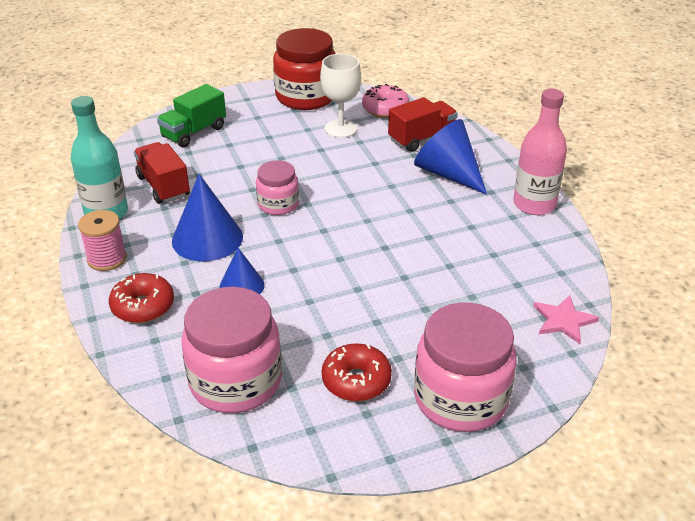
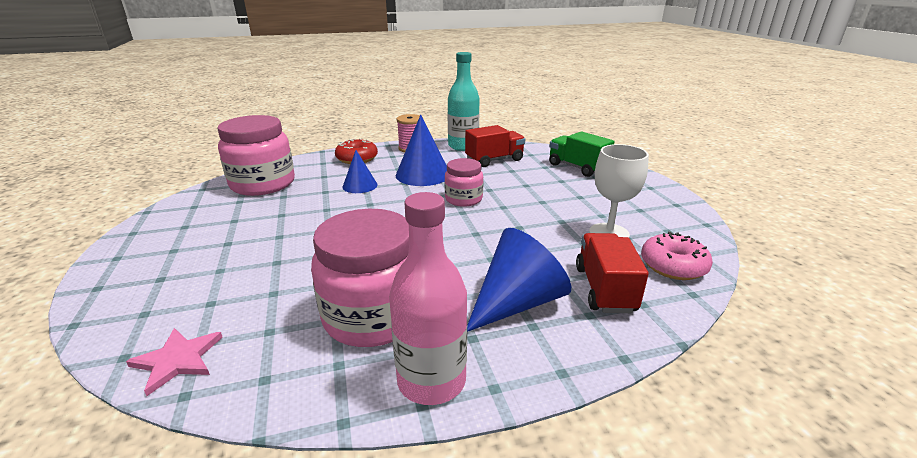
camera: 95 degrees right, 10 degrees down
(306, 97) = (673, 216): red jar -> none
(356, 380) = (220, 224): red donut -> none
(421, 138) = (604, 289): red truck -> red truck turned 150 degrees counterclockwise
(460, 399) = (148, 269): pink jar -> pink jar (373, 316)

